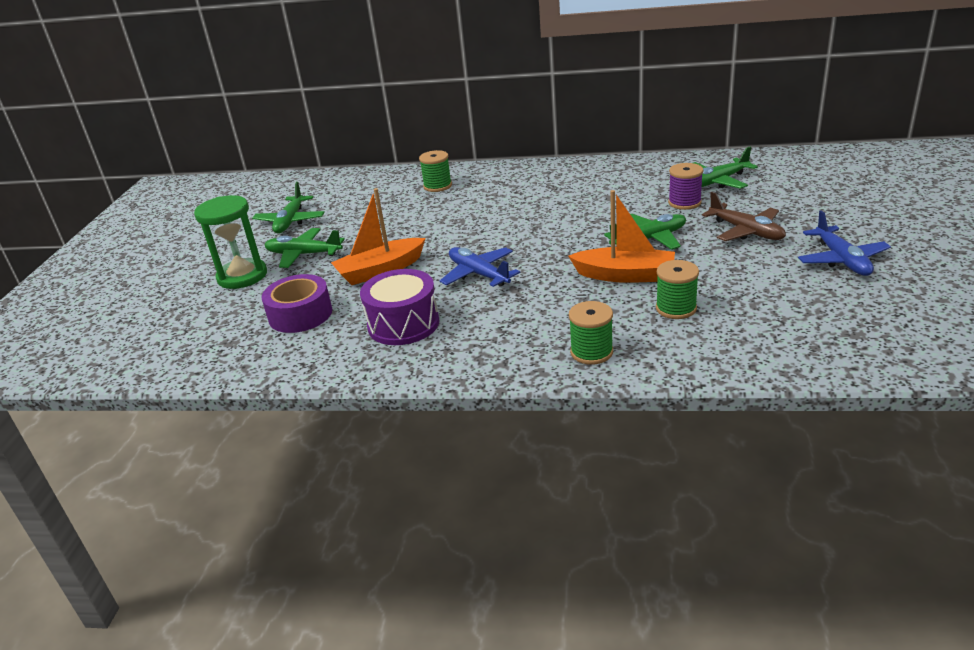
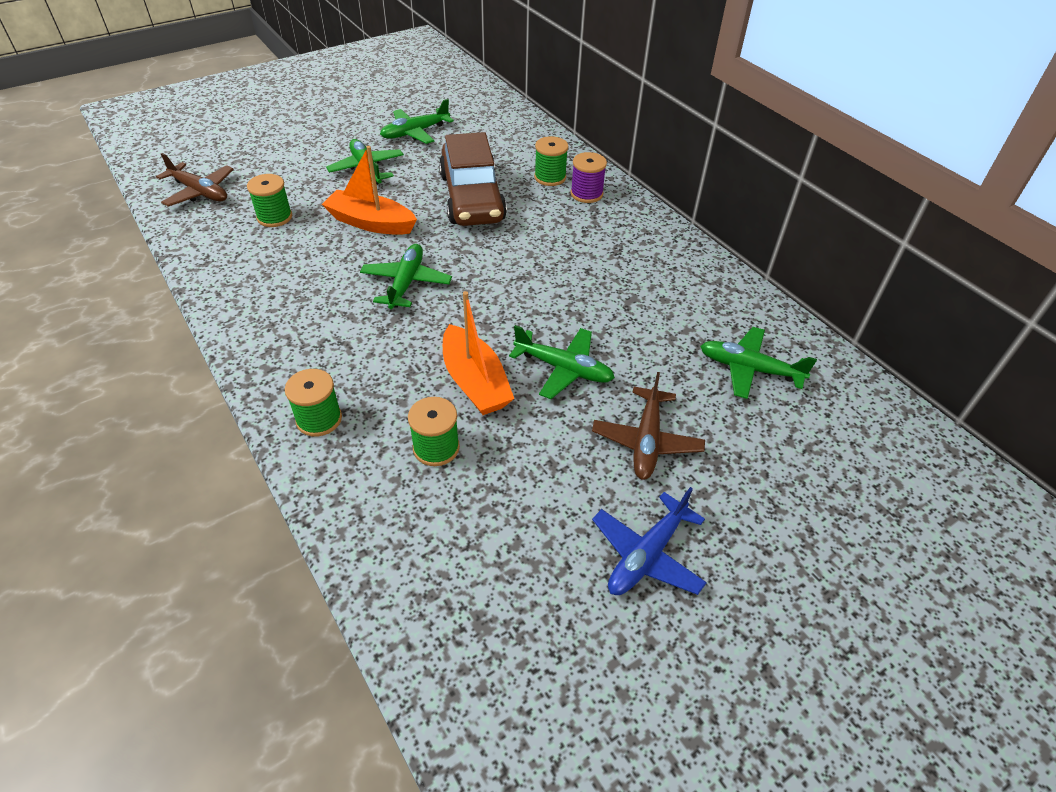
camera: 45 degrees right, 15 degrees up
(196, 347) = (200, 192): none -> brown plane
(242, 276) = (311, 157): green hourglass -> none
(300, 314) = (274, 217): purple tape -> green spool
(403, 324) = (294, 280): purple drum -> none
(415, 221) = (472, 198): none -> brown car
(478, 274) = (406, 283): blue plane -> green plane
(684, 202) = (671, 362): purple spool -> purple spool (586, 194)

